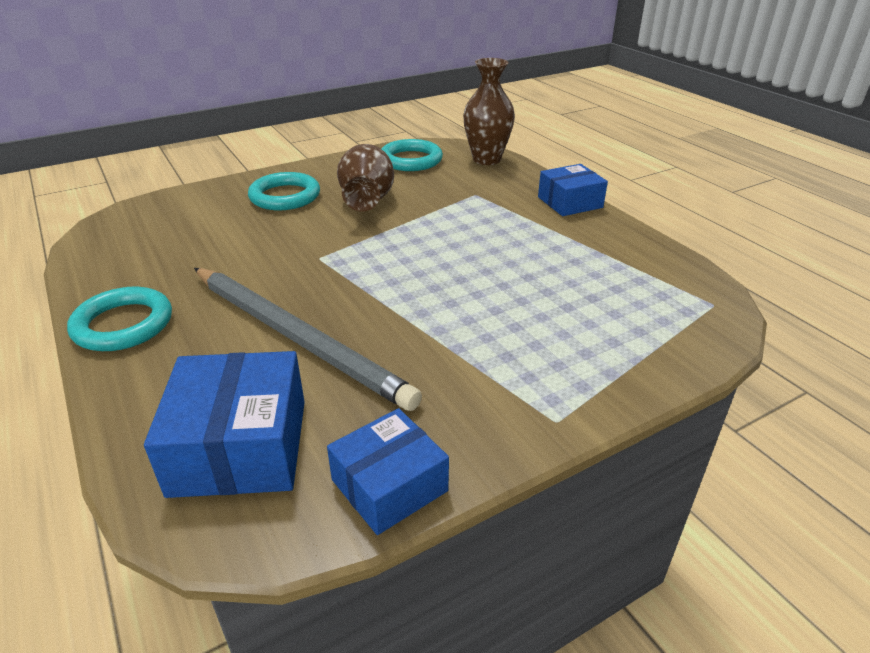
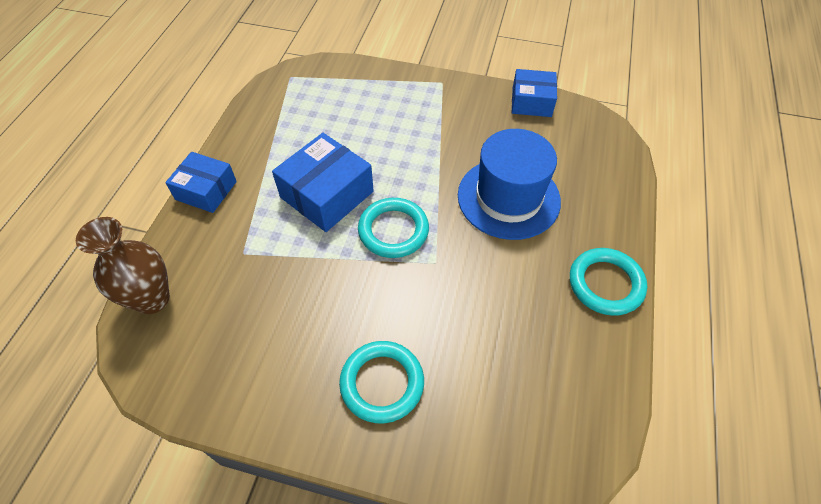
camera: 135 degrees left, 20 degrees up
(240, 446) = (579, 154): blue box -> blue box (327, 194)
(297, 337) = (508, 198): grey pencil -> blue hat
(367, 199) = (324, 315): brown vase -> none
(411, 160) = (206, 359): turquoise ring -> turquoise ring (393, 230)

